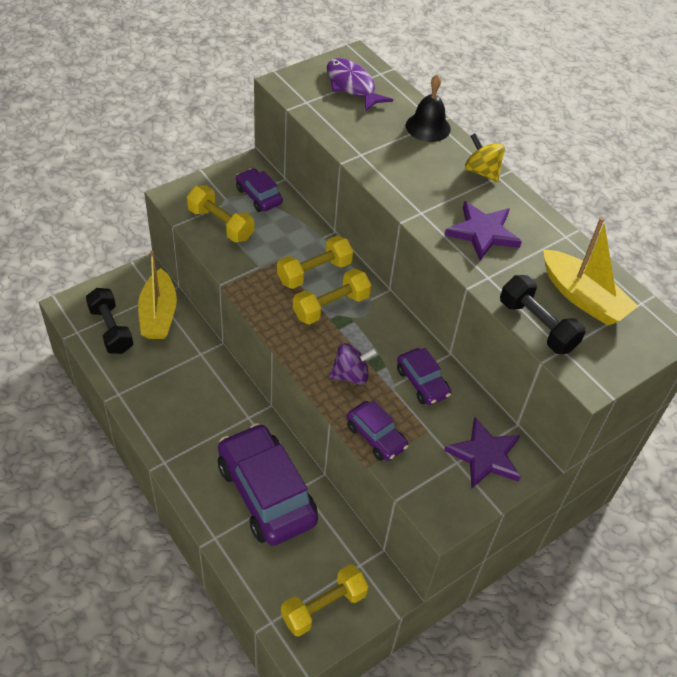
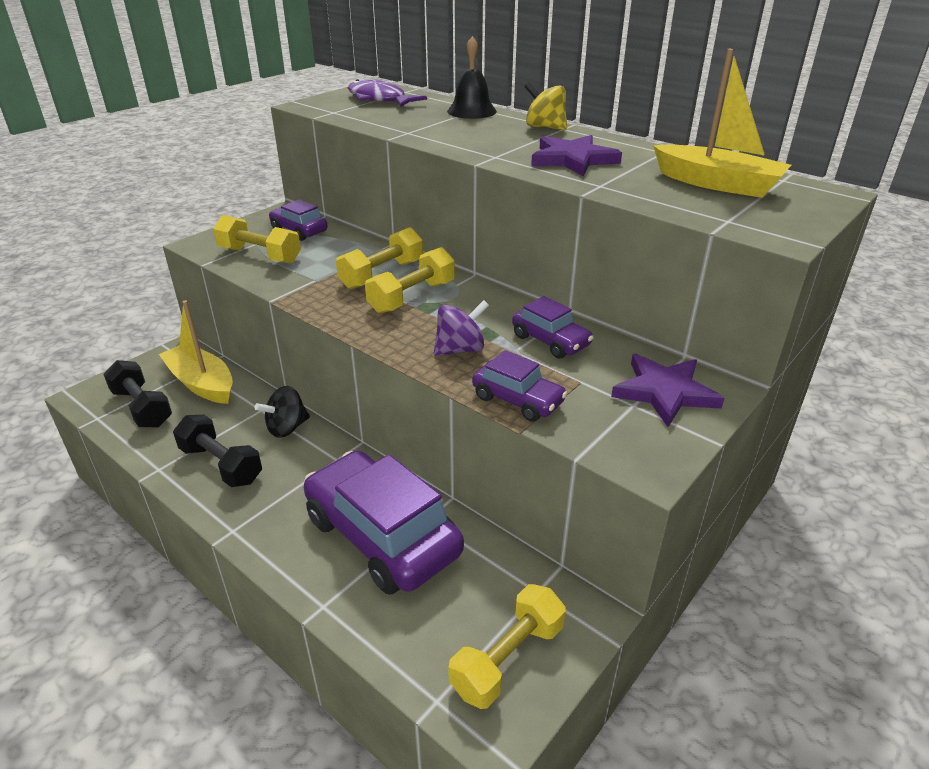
camera: 10 degrees left, 15 degrees down
(158, 314) = (202, 383): yellow boat -> yellow boat turned 150 degrees clockwise
(217, 377) = (287, 428): none -> black spinning top
(537, 325) = (684, 208): black dumbbell -> black dumbbell (221, 465)

